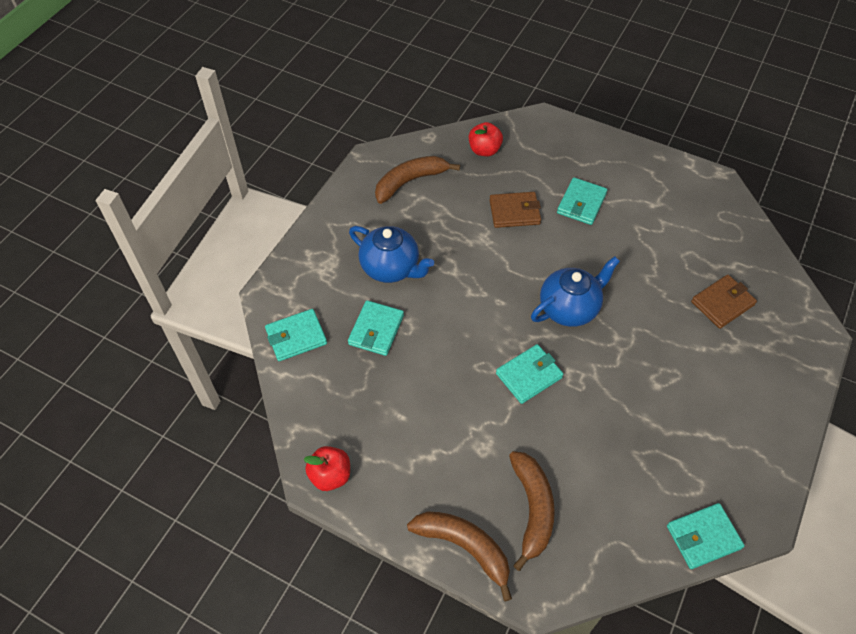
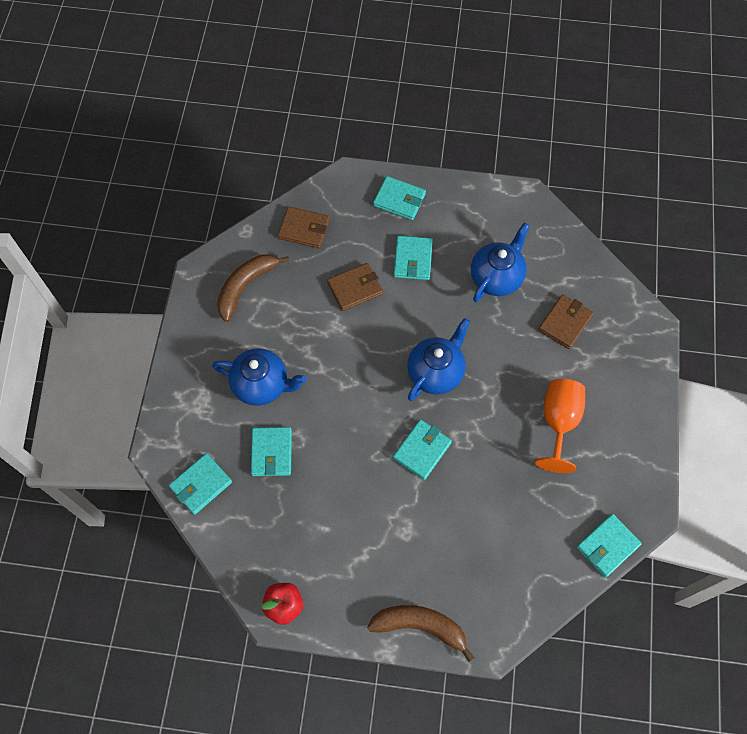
camera: 20 degrees left, 10 degrees up
(484, 150) = (304, 229): red apple -> brown wallet
(532, 509) = (464, 572): brown banana -> none
(586, 150) = (399, 200): none -> turquoise wallet
(662, 242) = (496, 277): none -> blue teapot
(686, 394) = (559, 422): none -> orange goblet

